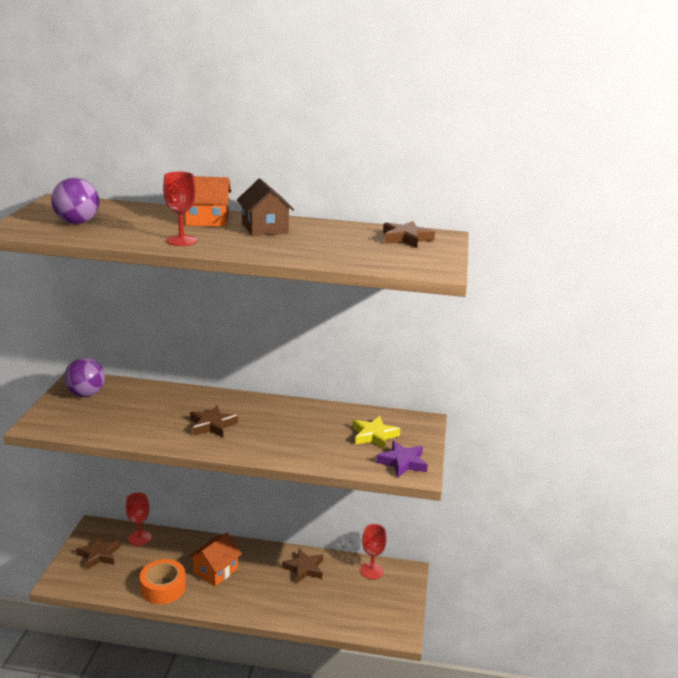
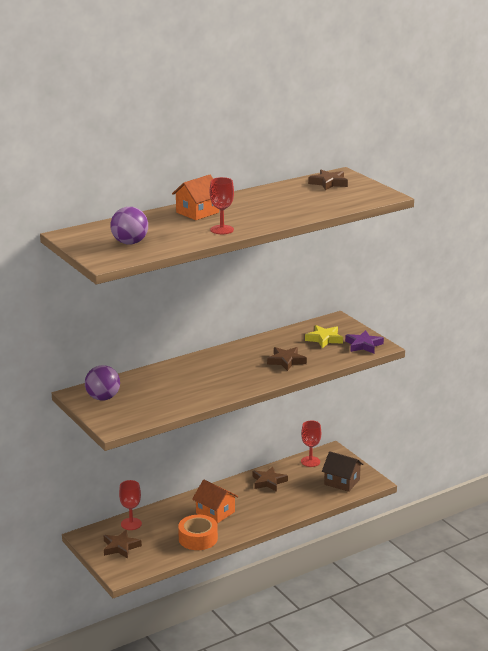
camera: 40 degrees left, 0 degrees up
(212, 425) = (223, 376): brown star -> brown star (286, 361)
(215, 570) = (215, 512): orange house -> orange house turned 45 degrees counterclockwise
(265, 228) = (242, 205): brown house -> brown house (342, 482)

